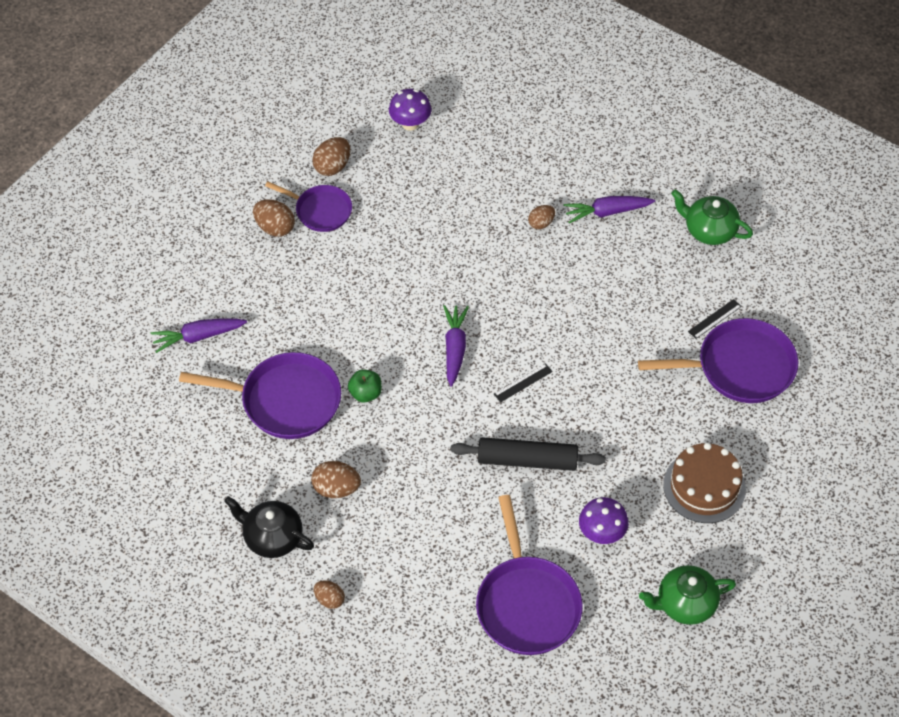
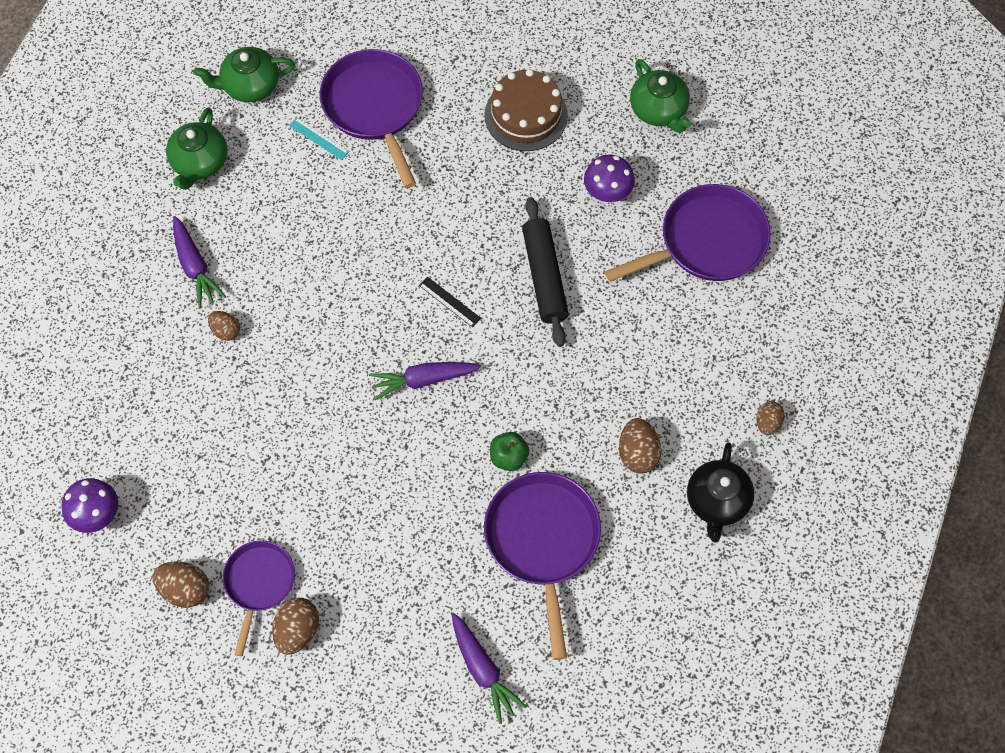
camera: 105 degrees left, 10 degrees up
(714, 319) = (319, 138): black ruler -> turquoise ruler
(783, 278) = (250, 86): none -> green teapot

